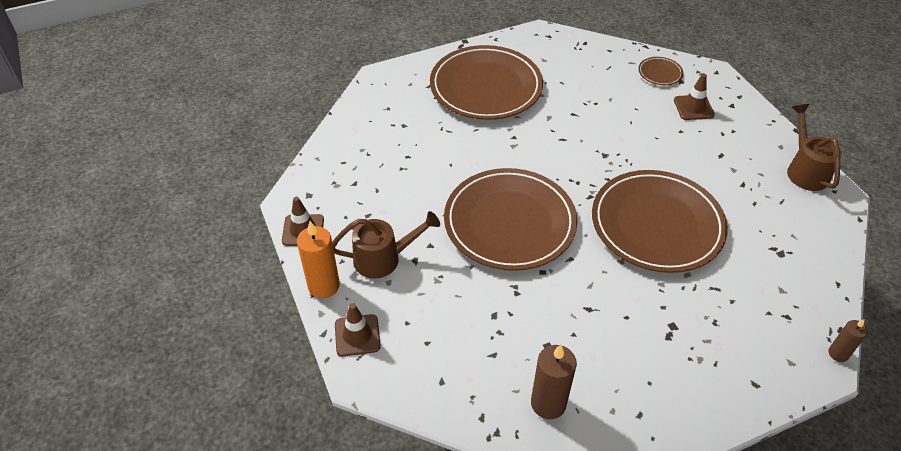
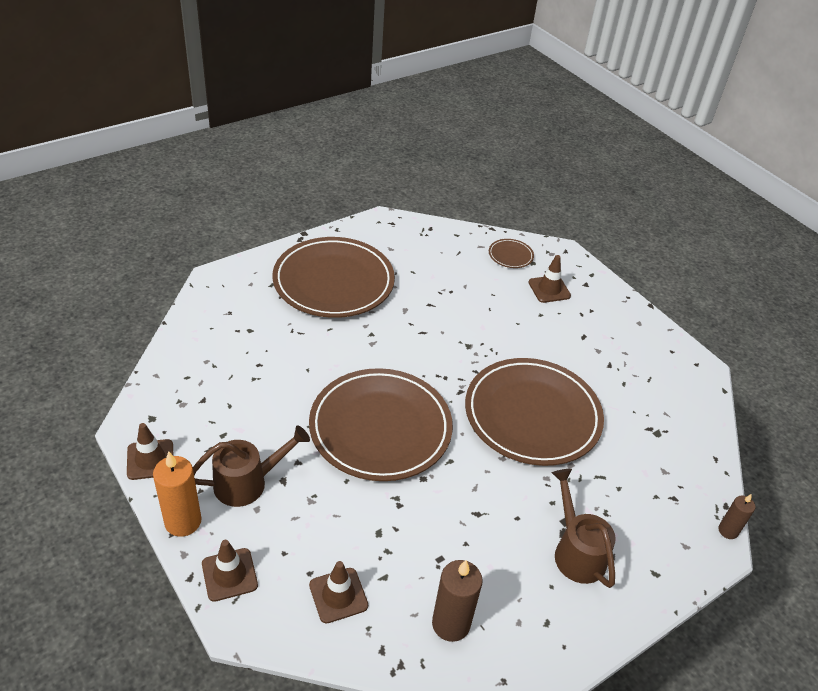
camera: 15 degrees left, 5 degrees down
(449, 365) = (338, 595): none -> brown traffic cone
(805, 170) = (665, 345): brown watering can -> brown watering can (576, 551)

